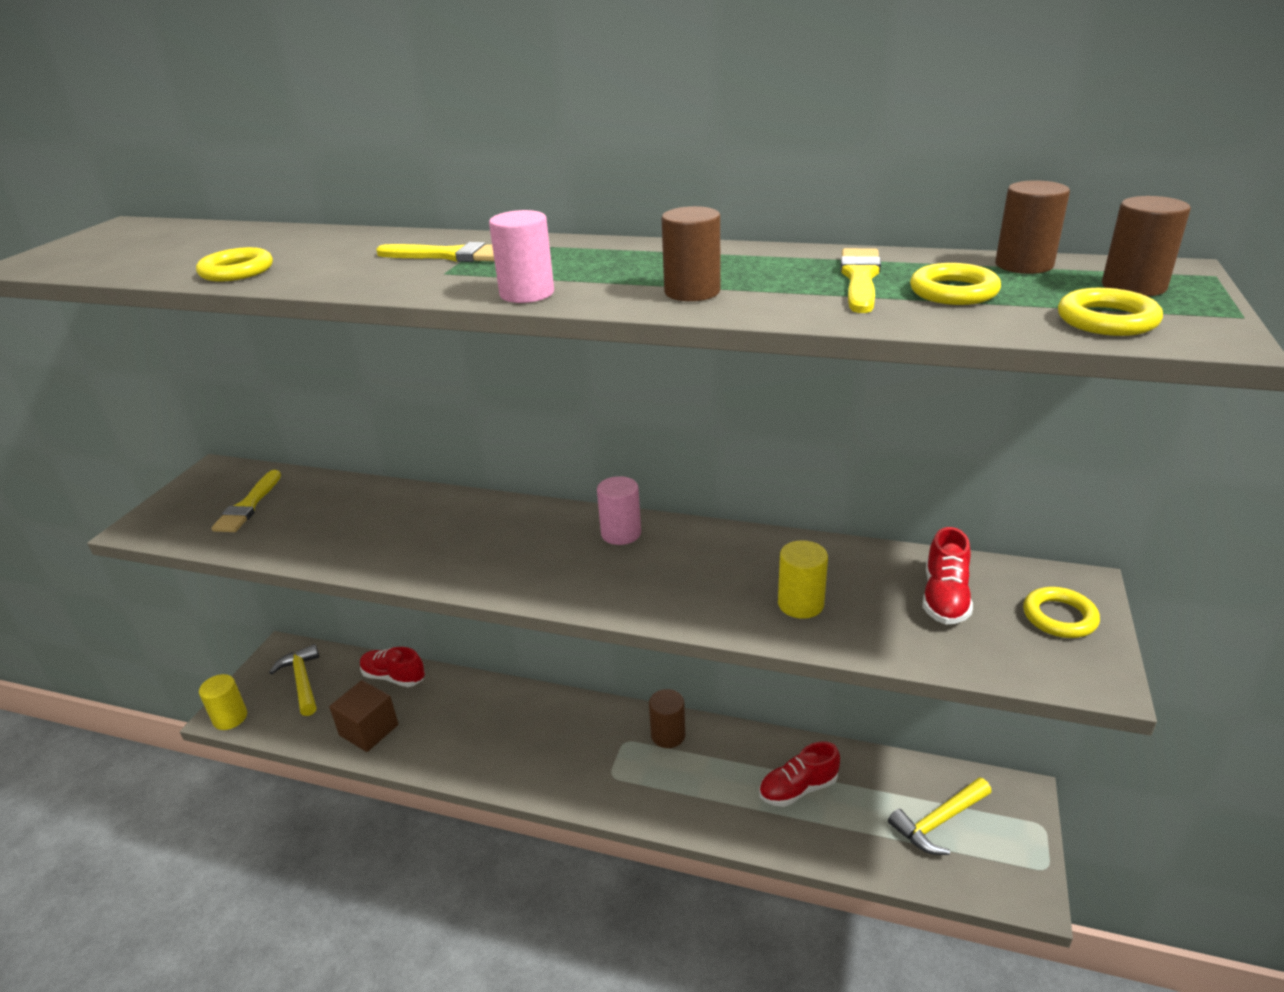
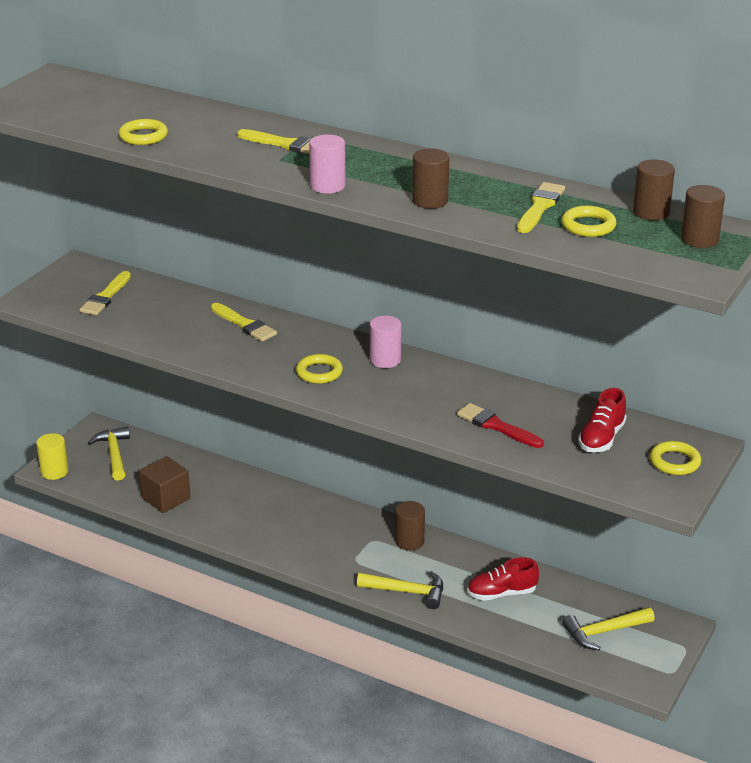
camera: 10 degrees right, 0 degrees up
(394, 677) = (191, 463): red shoe -> none
(431, 514) = (244, 324): none -> yellow brush
(686, 810) = (407, 592): none -> yellow hammer
(800, 604) = (496, 426): yellow cylinder -> red brush
(1106, 320) = (657, 259): yellow ring -> yellow ring (319, 372)

